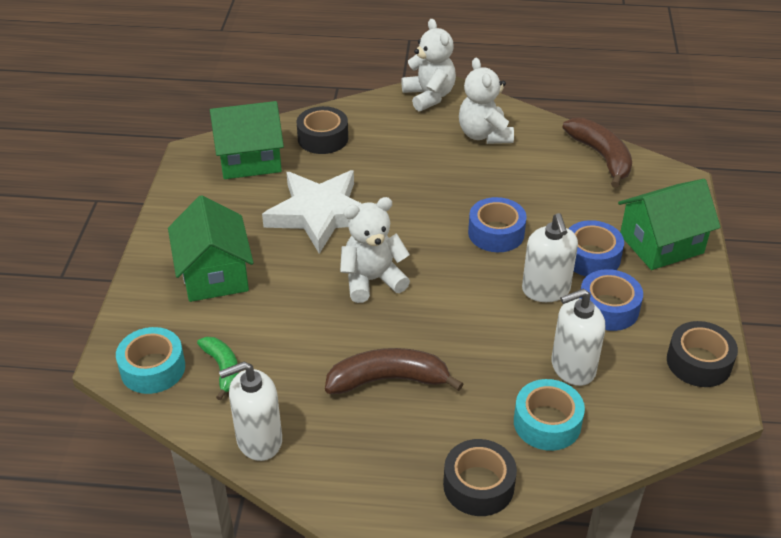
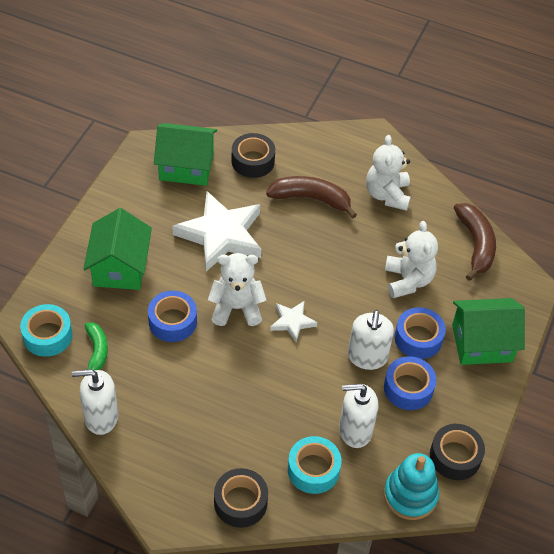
camera: 15 degrees right, 10 degrees up
(388, 380) = (212, 398): brown banana -> brown banana (311, 199)
(429, 96) = (359, 142): white teddy bear -> white teddy bear (408, 280)
(443, 277) = (292, 322): none -> white star
(496, 233) = (352, 293): blue tape -> blue tape (172, 321)
(673, 417) = (410, 495): none -> turquoise stacking toy

